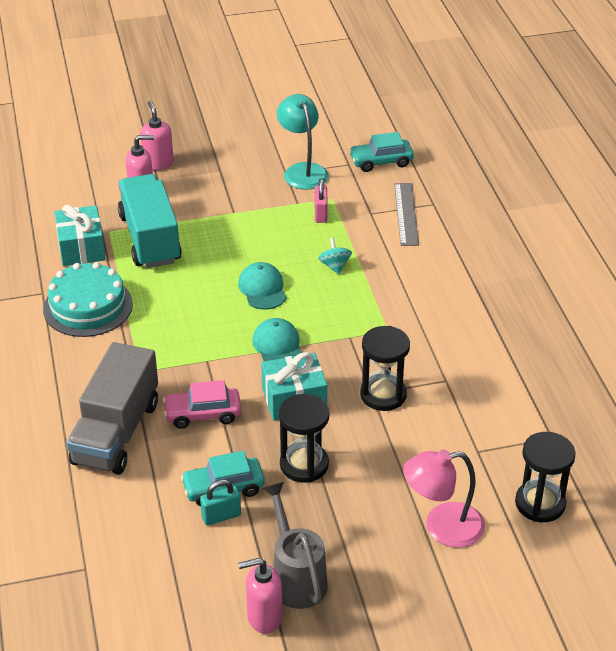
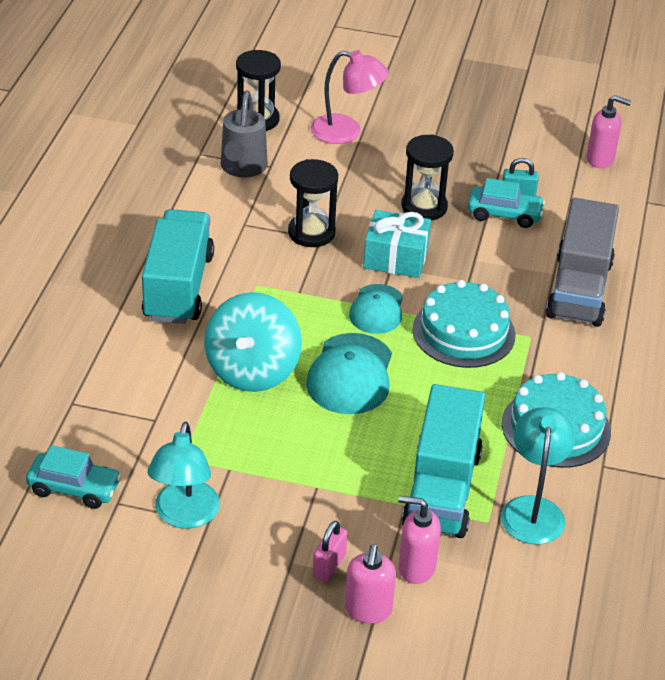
camera: 155 degrees left, 0 degrees up
(81, 248) = (533, 509): turquoise gift -> turquoise lamp
(116, 432) = (579, 289): grey truck -> grey truck turned 150 degrees clockwise
(196, 354) = (463, 332): none -> turquoise cake
(203, 414) = (489, 276): pink car -> none
(262, 289) = (350, 374): turquoise cap -> turquoise cap, size x1.50
(264, 617) = (521, 129): pink soap dispenser -> pink soap dispenser (600, 159)
(296, 578) = (482, 142): grey watering can -> grey watering can (242, 168)
(320, 214) = (214, 442): pink padlock -> pink padlock (329, 565)
(334, 266) = (252, 370): turquoise spinning top -> turquoise spinning top, size x2.32
(406, 214) = (116, 402): grey ruler -> none
(444, 305) = (178, 287): none -> turquoise truck

